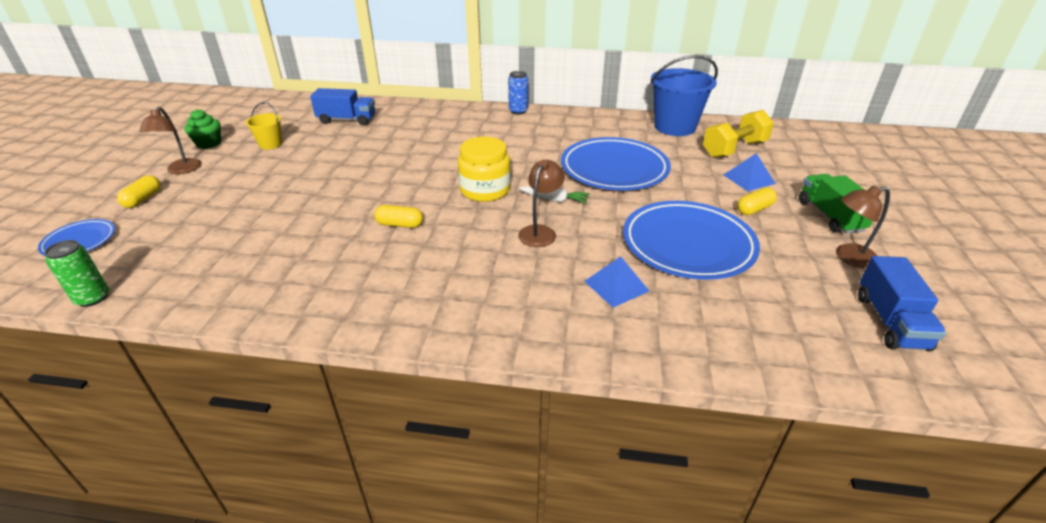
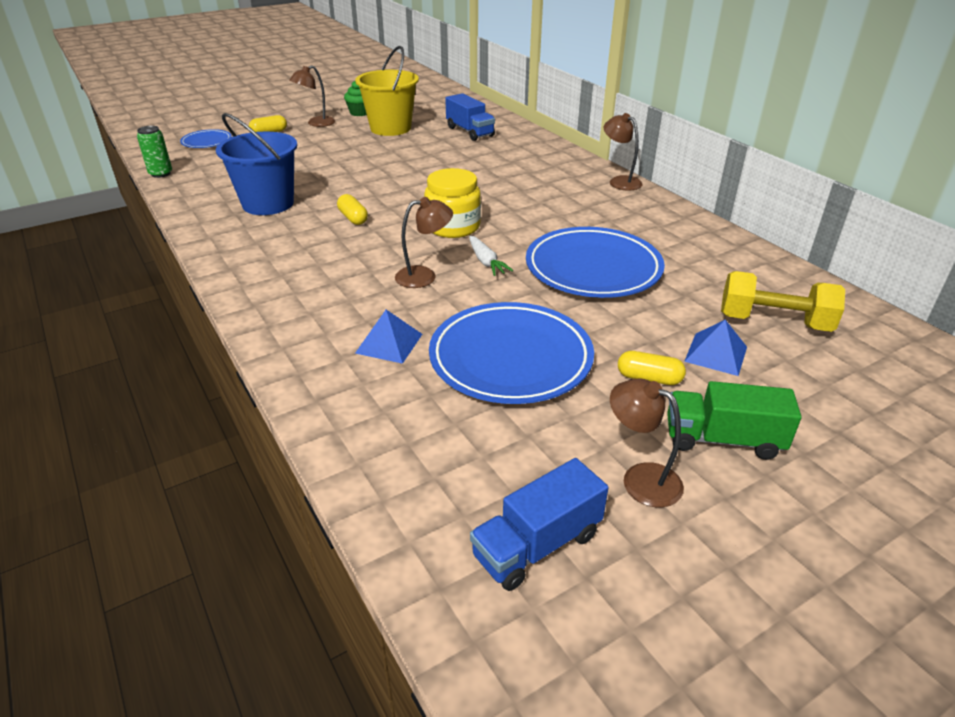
camera: 50 degrees right, 0 degrees up
(270, 144) = (390, 128): yellow bucket -> yellow bucket, size x1.98
(518, 111) = (620, 181): blue can -> brown lamp
(674, 127) = (754, 268): blue bucket -> blue bucket (268, 204)
(830, 216) = (722, 439): green truck -> green truck turned 120 degrees counterclockwise

